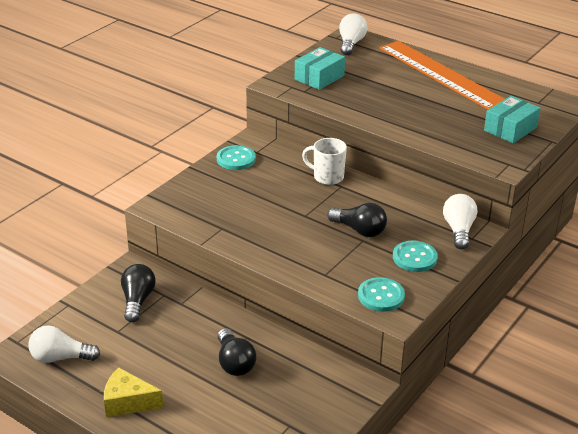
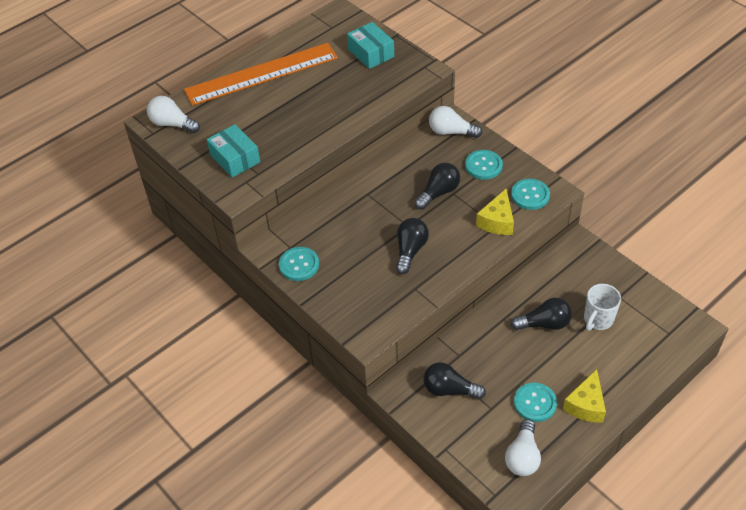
camera: 75 degrees left, 15 degrees up
(127, 362) = (535, 403): none -> turquoise button
(271, 220) = (410, 251): none -> black light bulb
(327, 177) = (350, 201): white mug -> white mug (598, 319)
(331, 274) = (497, 221): none -> yellow cheese

